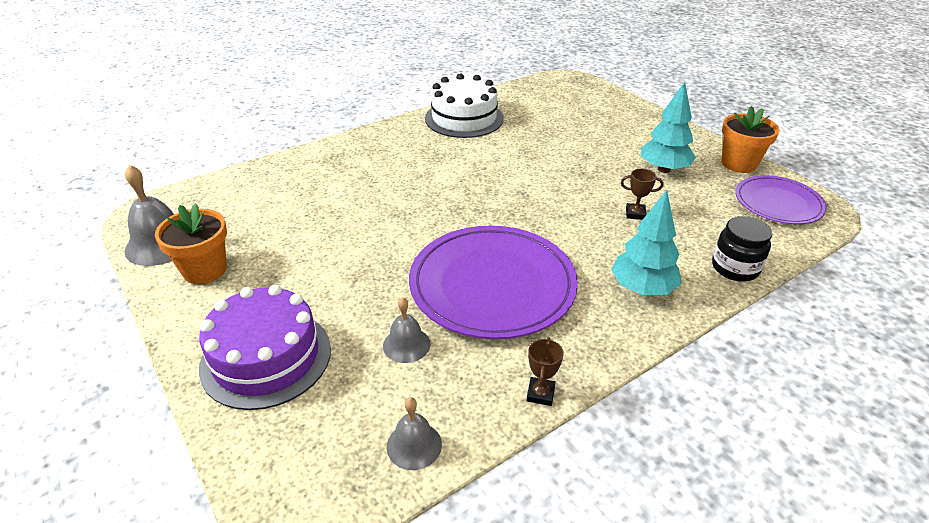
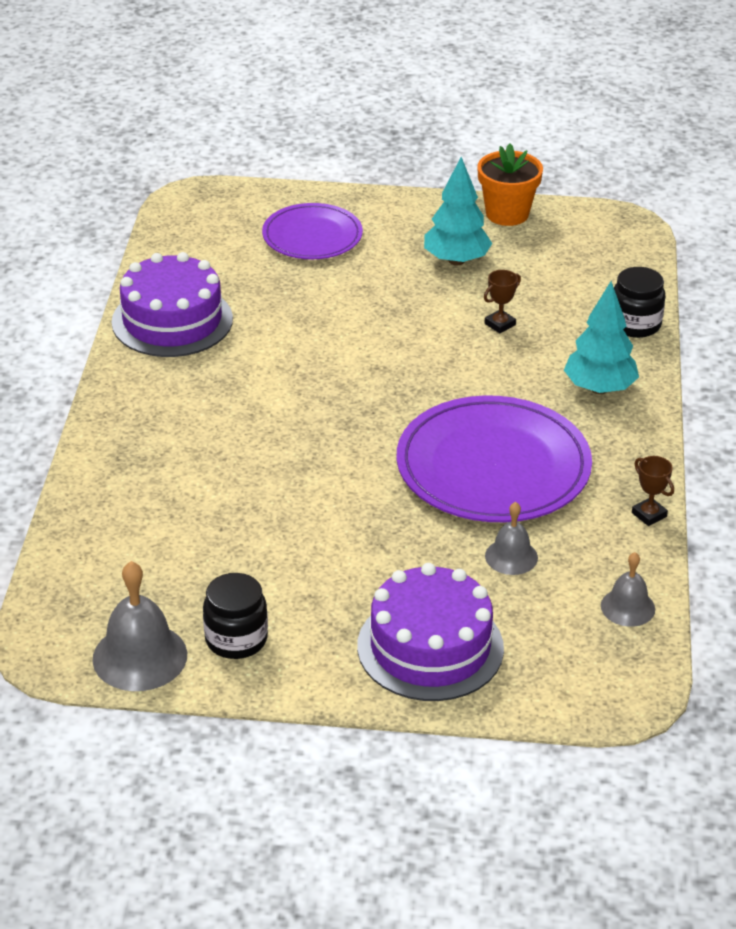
camera: 50 degrees left, 0 degrees up
(205, 270) = (236, 639): orange flower pot -> black jar
(464, 118) = (172, 320): white cake -> purple cake
(778, 203) = (588, 239): purple plate -> purple plate (312, 236)

